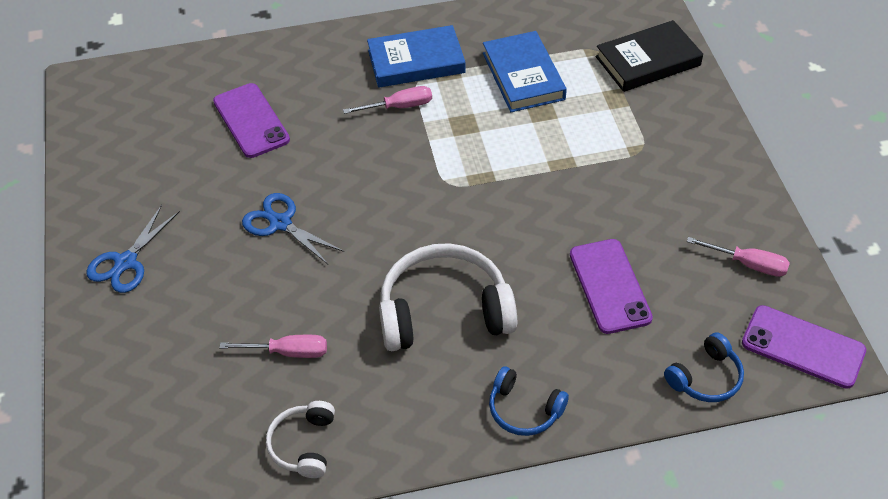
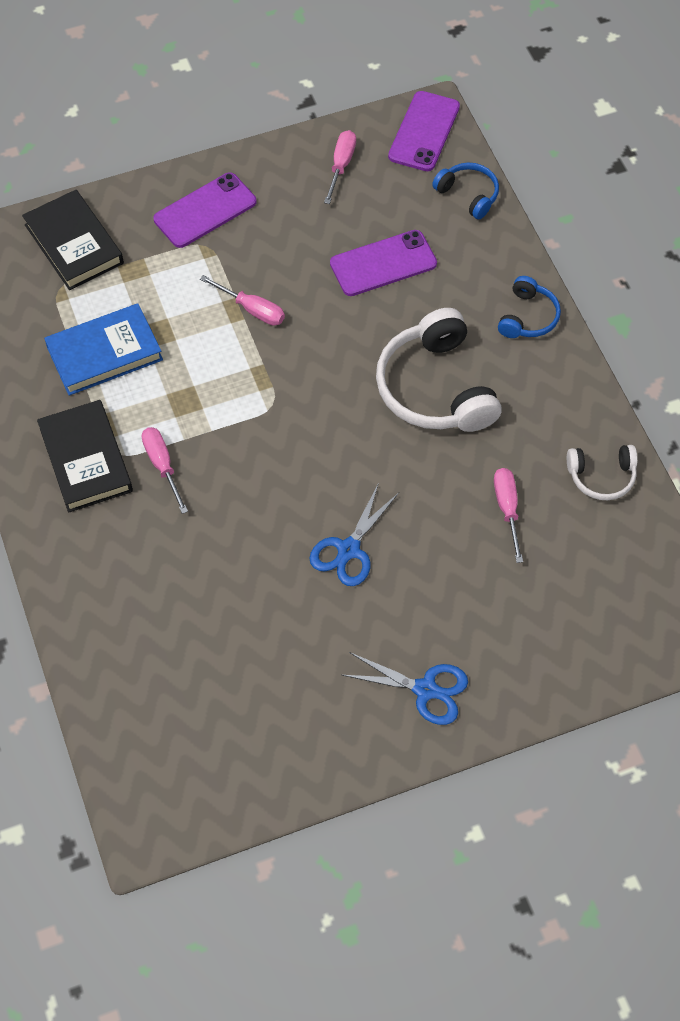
camera: 100 degrees left, 10 degrees up
(251, 121) = (198, 614): purple phone -> purple phone (205, 211)
(416, 61) = (86, 459): blue book -> black book
(560, 177) = (252, 309): none -> pink screwdriver

